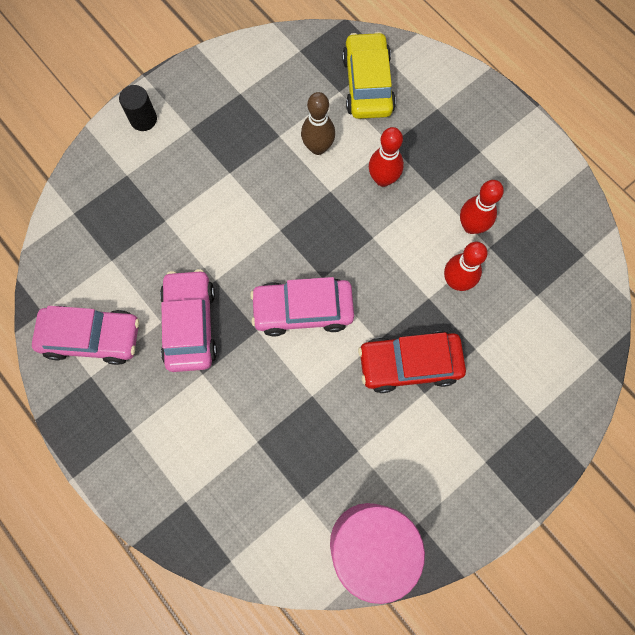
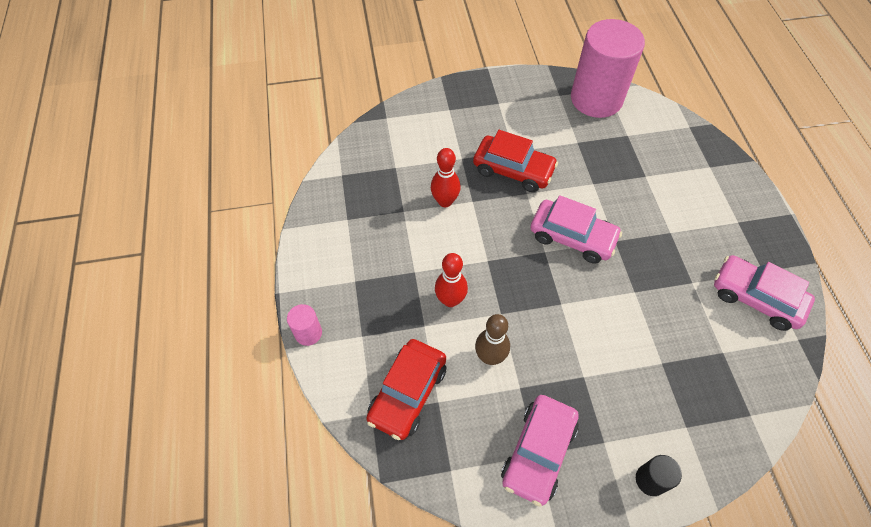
camera: 150 degrees left, 15 degrees down
(190, 324) = (668, 269): pink car -> pink car (538, 452)
(367, 84) = (407, 393): yellow car -> red car
(471, 226) = (406, 231): red bowling pin -> none
(483, 87) = (308, 333): none -> pink cylinder

